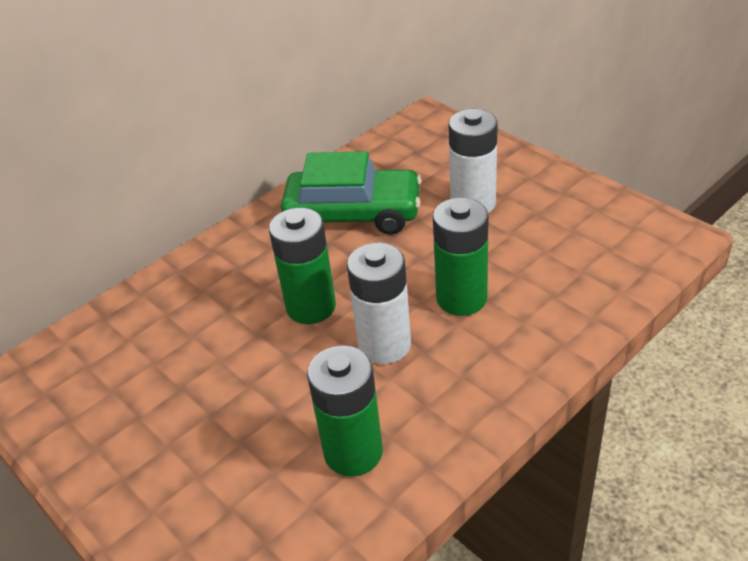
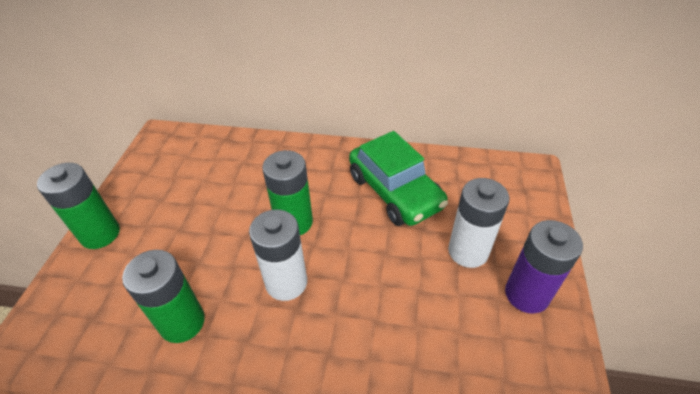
camera: 50 degrees right, 5 degrees up
(461, 298) = (363, 303): green battery -> green battery (100, 234)
(547, 194) = (526, 294): none -> purple battery

